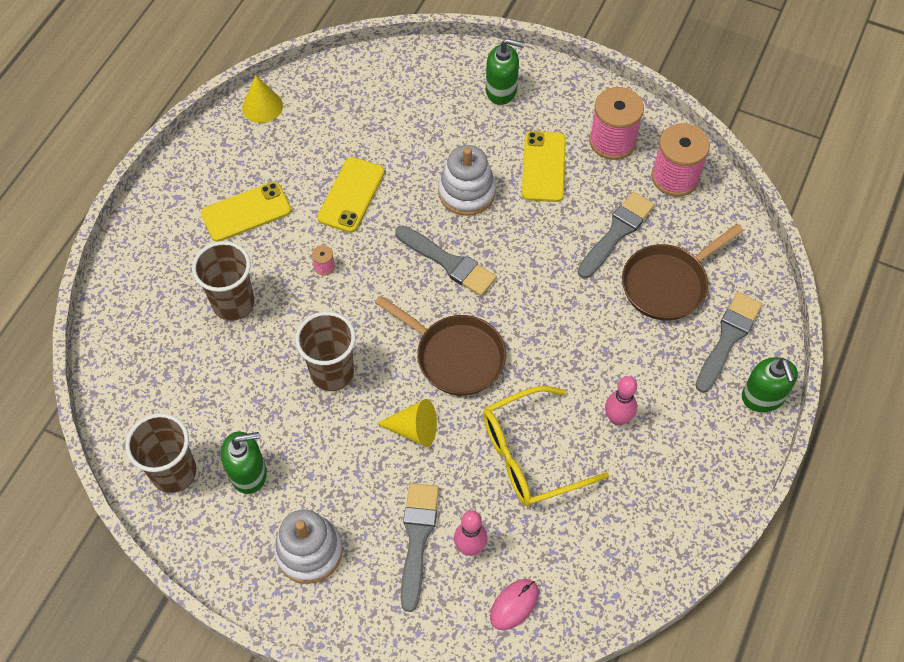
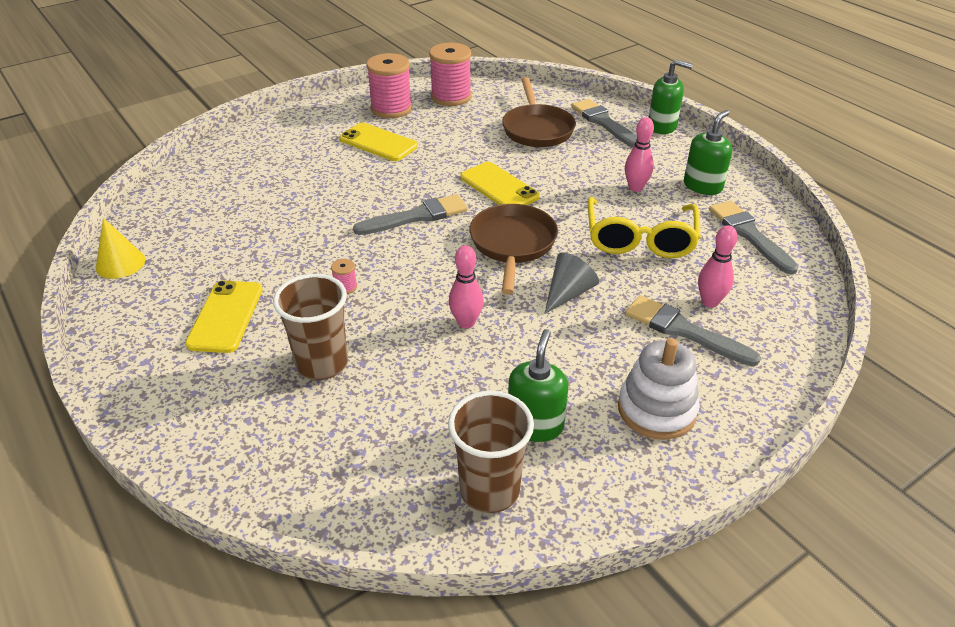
camera: 60 degrees left, 20 degrees down
(332, 372) = (466, 323): brown cup -> pink bowling pin
(351, 195) = (287, 244): yellow phone -> yellow phone (499, 187)
(414, 429) = (568, 293): yellow cone -> grey cone
(455, 356) = (512, 244): brown pan -> brown pan turned 60 degrees counterclockwise
(466, 192) = (359, 184): white stacking toy -> none
(501, 90) = (284, 136): green soap dispenser -> green soap dispenser (703, 186)
(514, 605) = (780, 297): pink mouse -> none
(616, 233) = (472, 133): grey brush -> grey brush (749, 234)

